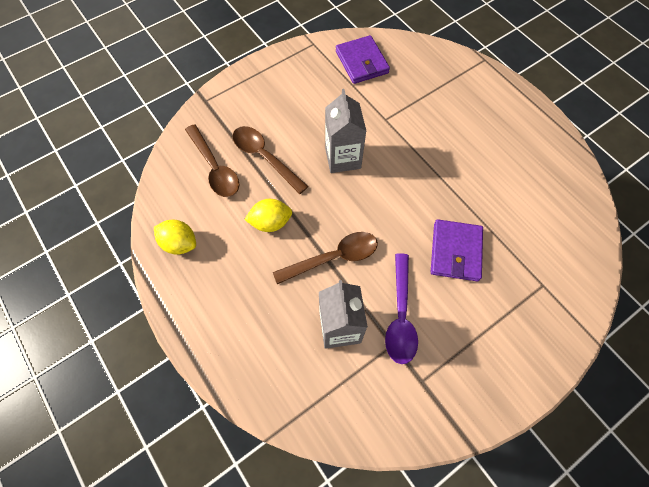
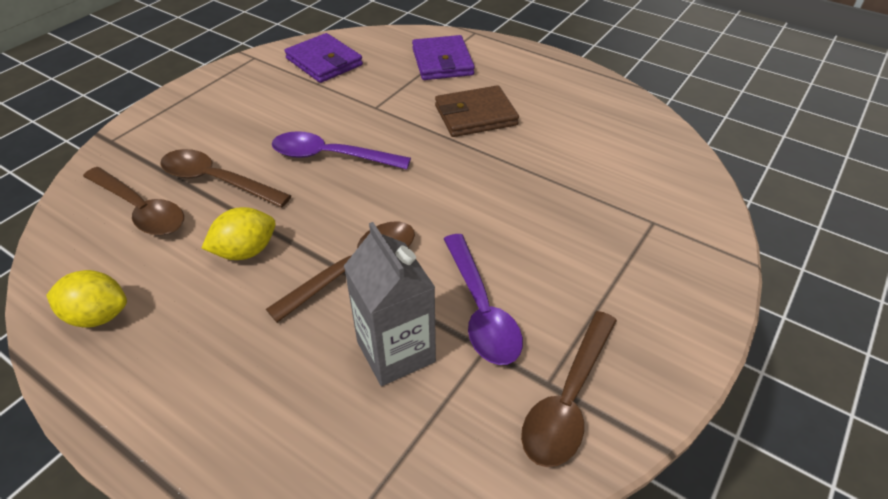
camera: 20 degrees left, 20 degrees down
(342, 158) = (331, 156): grey carton -> purple spoon
(430, 396) = (568, 399): none -> brown spoon
(454, 148) = (475, 115): none -> brown wallet
(455, 252) = (524, 216): purple wallet -> purple wallet (442, 62)

